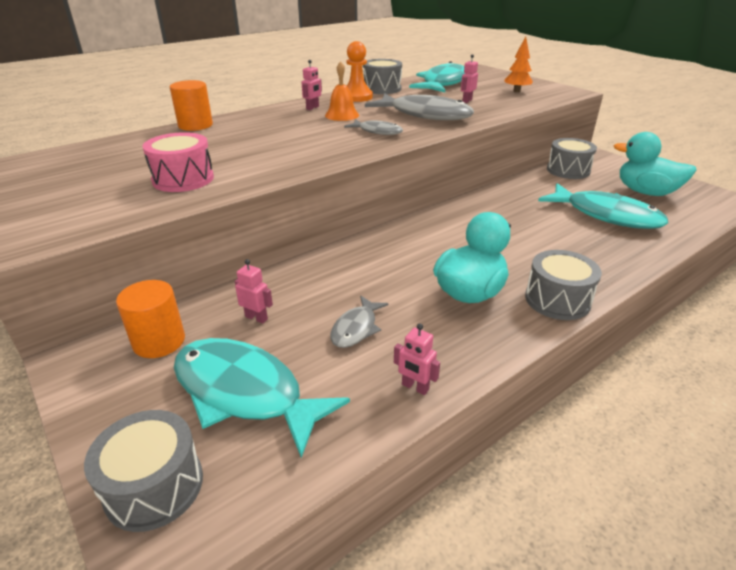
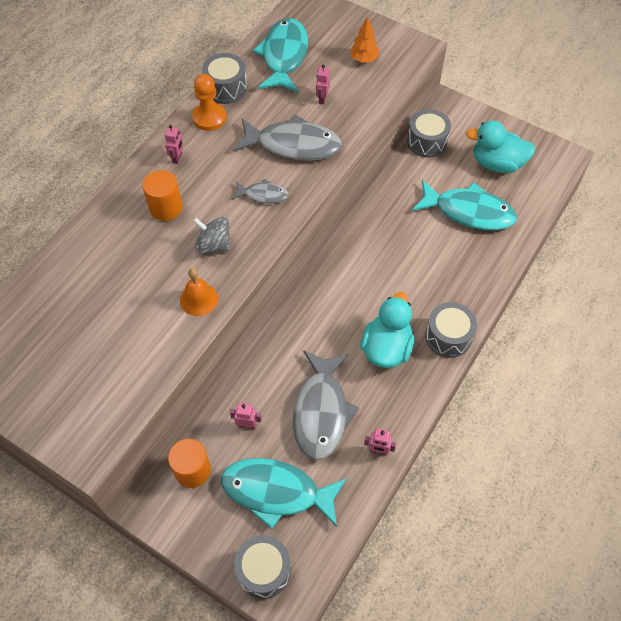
camera: 20 degrees left, 25 degrees up
(183, 179) = (142, 332): pink drum -> none
(195, 125) = (84, 230): orange cylinder -> orange cylinder (166, 207)
(306, 147) = (213, 245): none -> grey spinning top
(342, 115) = (214, 167): orange bell -> orange bell (199, 299)
(356, 328) = (321, 412): grey fish -> grey fish, size x1.97

